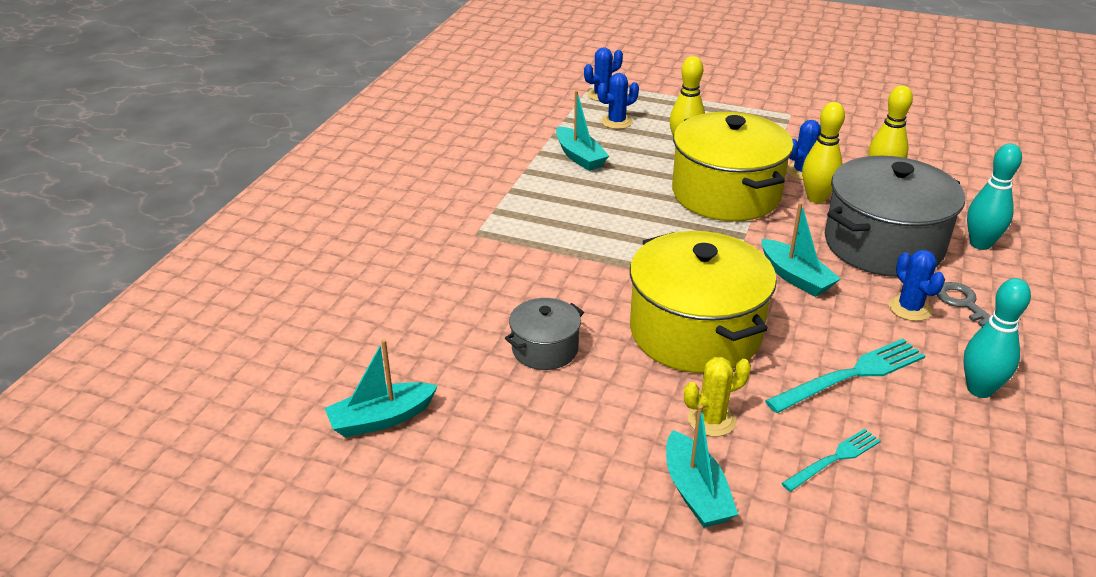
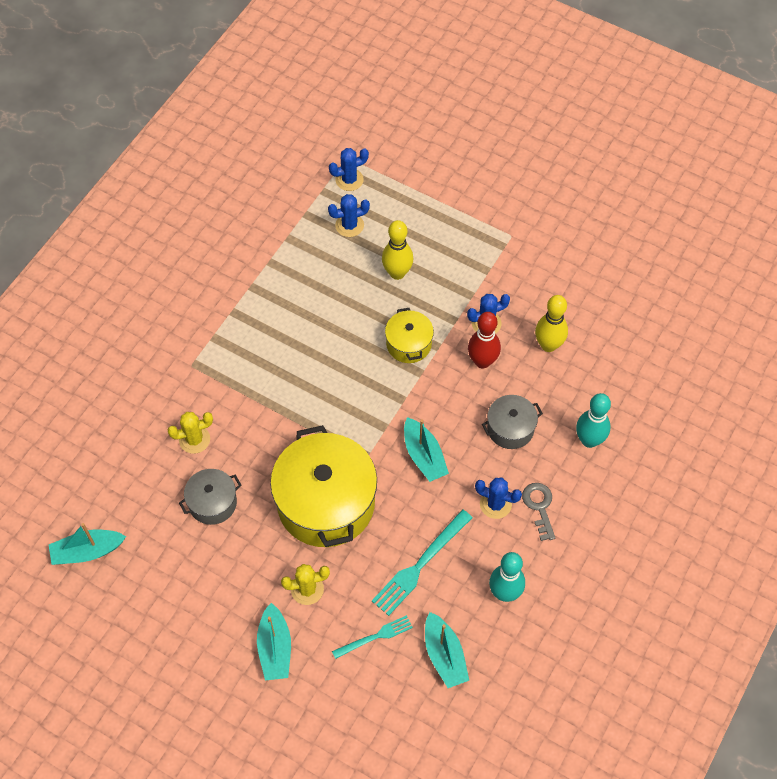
camera: 10 degrees right, 25 degrees up
(500, 294) = (194, 439): none -> yellow cactus
(579, 157) = (302, 274): turquoise boat -> turquoise boat (444, 655)
(726, 194) = (409, 344): yellow pot -> yellow pot, size x0.49
(816, 198) = (482, 361): yellow bowling pin -> red bowling pin
(851, 375) = (420, 564): turquoise fork -> turquoise fork turned 150 degrees clockwise
(883, 244) = (510, 428): grey pot -> grey pot, size x0.49
(909, 308) = (495, 504): blue cactus -> blue cactus turned 60 degrees counterclockwise

